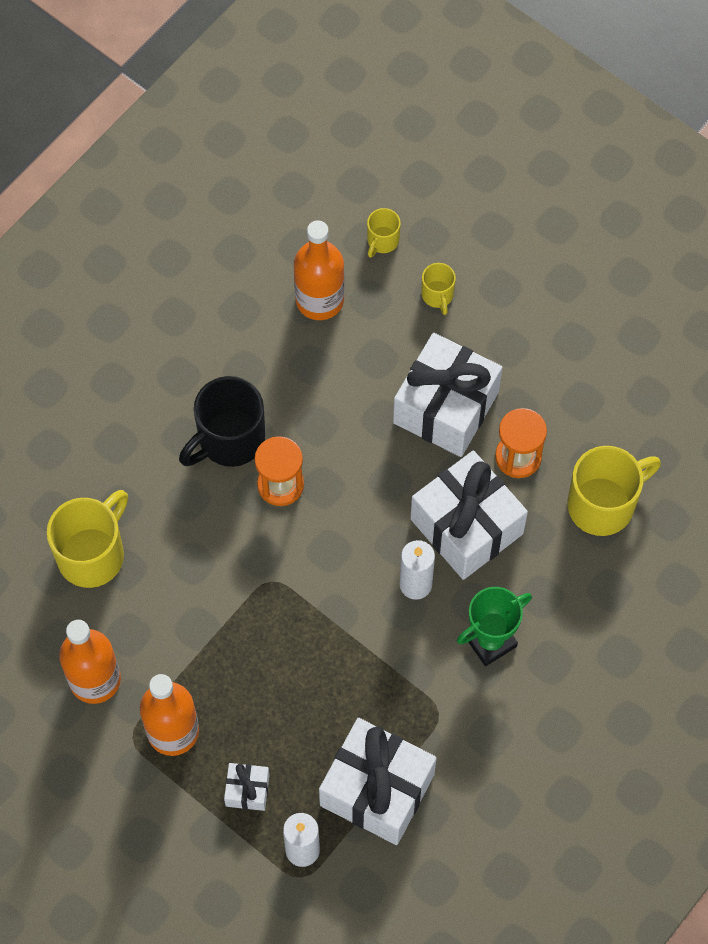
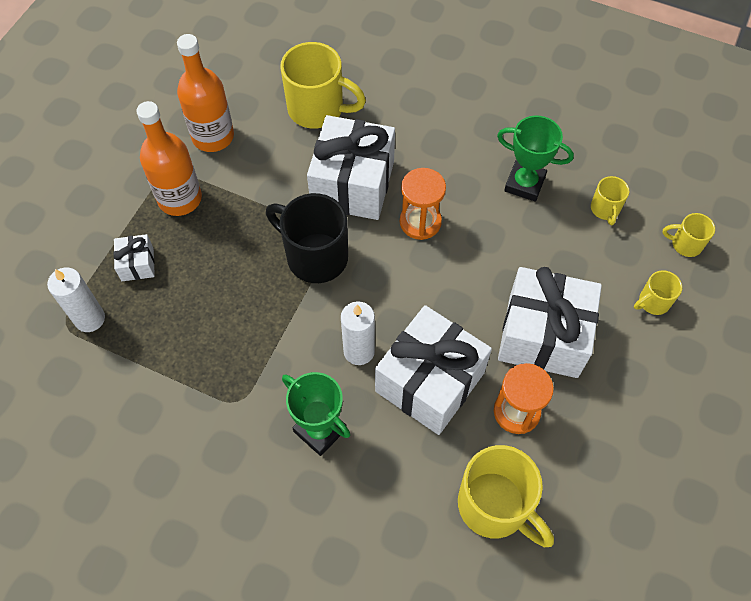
camera: 75 degrees right, 5 degrees down
(229, 440) = (448, 175): black mug -> black mug (314, 256)
(264, 366) = (524, 184): none -> green trophy
(319, 300) = (605, 209): orange bottle -> yellow mug
(377, 789) = (154, 365): white gift -> white gift (353, 184)

